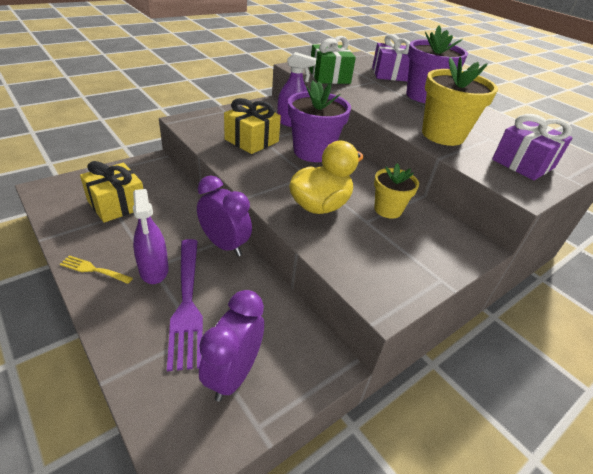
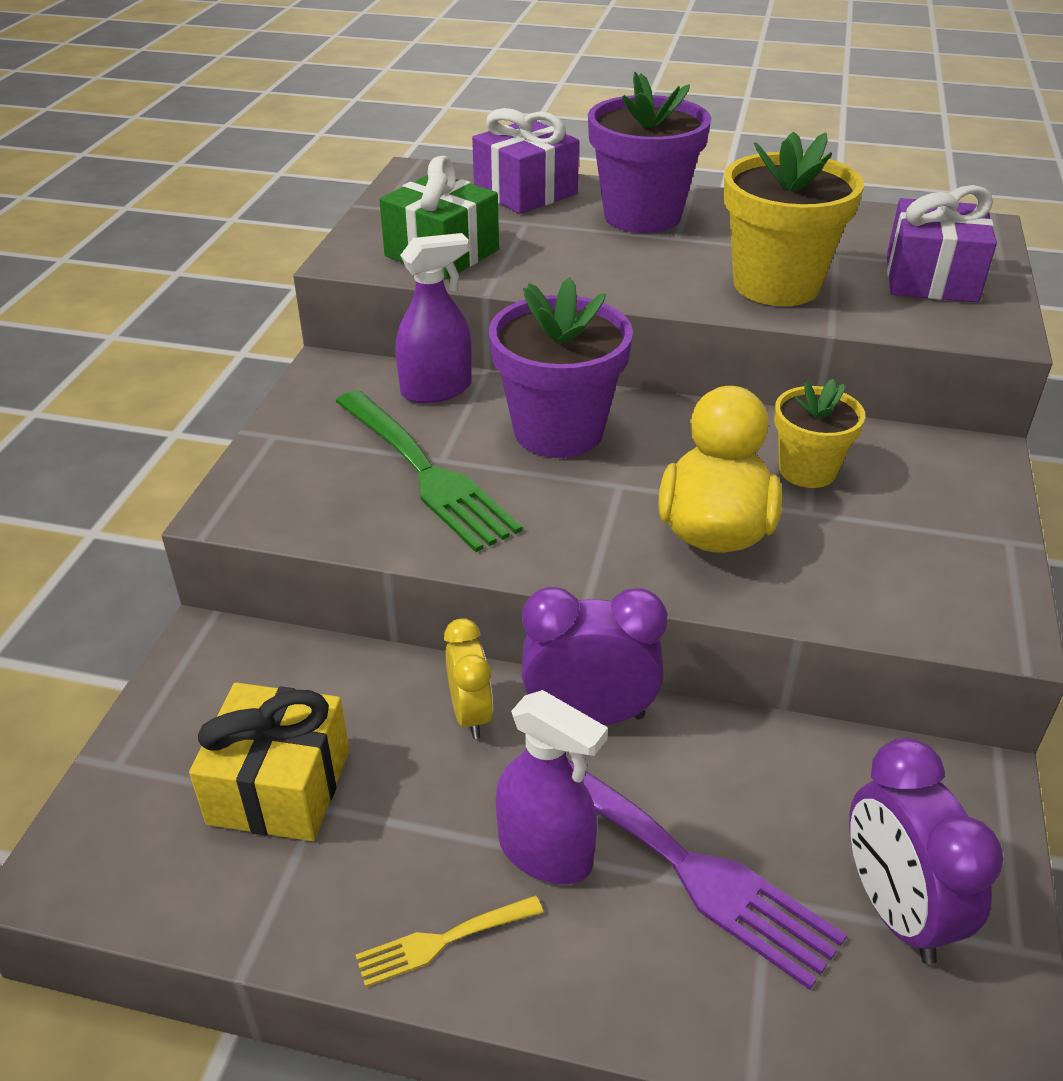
camera: 35 degrees left, 0 degrees up
(191, 221) = (470, 714): none -> yellow clock
(251, 140) = (425, 473): yellow gift -> green fork

